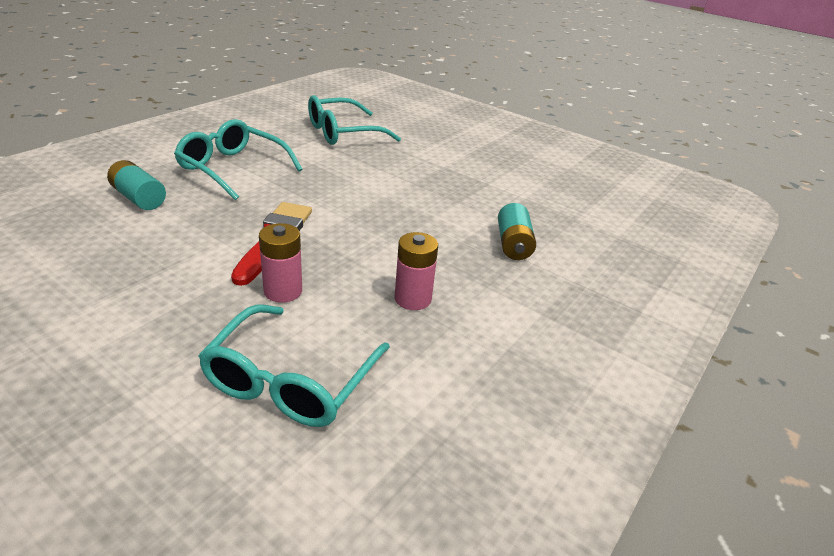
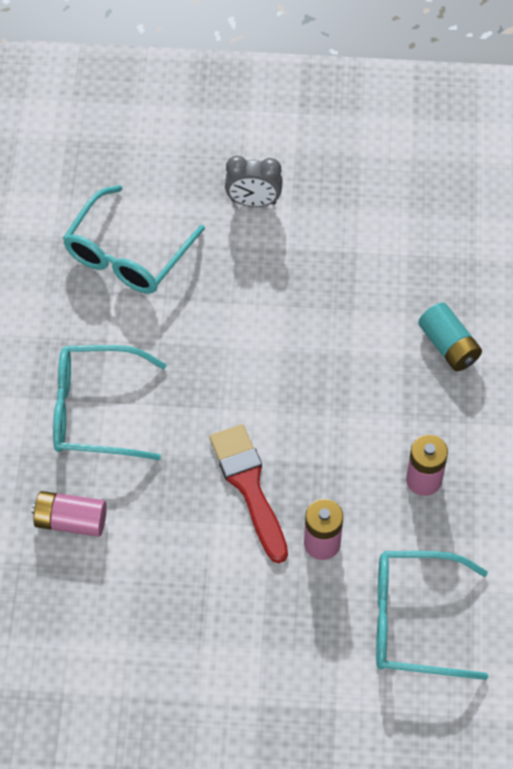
camera: 30 degrees left, 25 degrees up
(139, 198) = (71, 521): turquoise battery -> pink battery
(290, 381) = (413, 621): turquoise glasses -> turquoise glasses turned 105 degrees clockwise
(443, 145) = (253, 202): none -> grey clock

